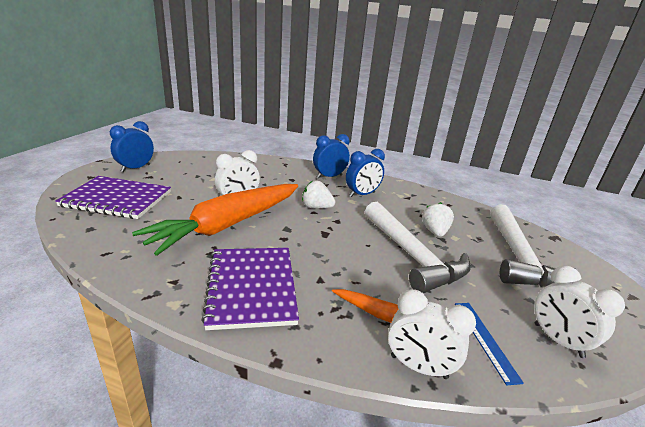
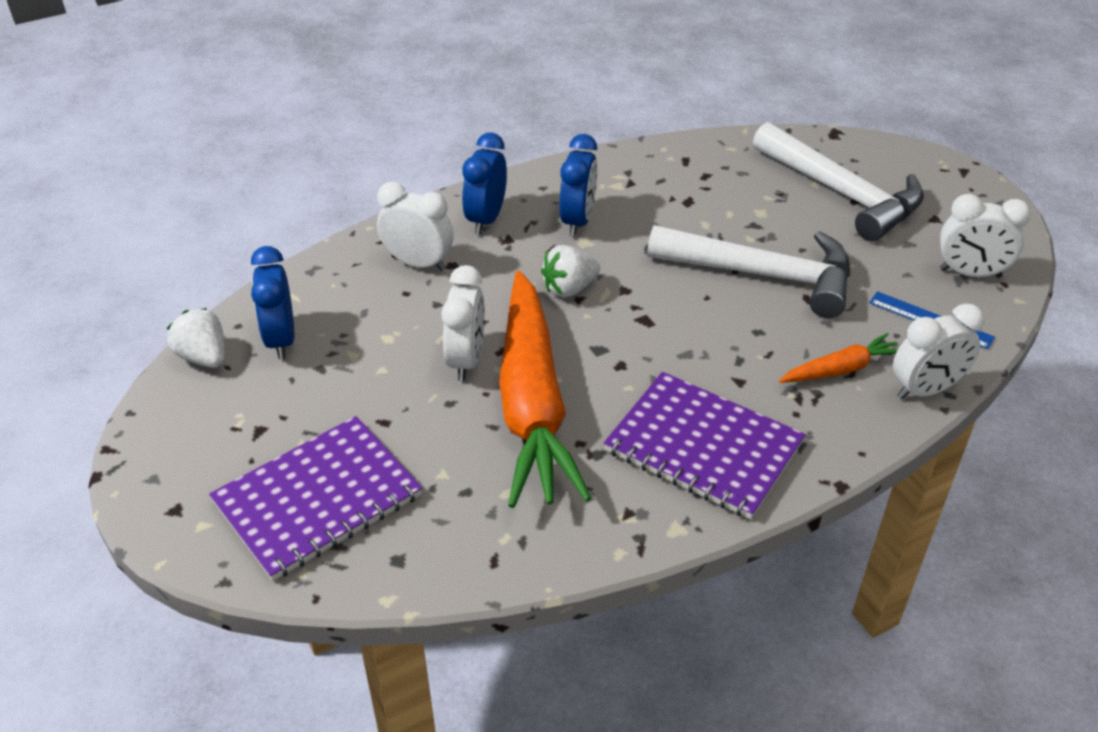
camera: 45 degrees left, 15 degrees up
(136, 168) = (199, 436): blue clock -> blue clock (281, 339)
(282, 173) = (418, 263): none -> white clock
(435, 232) = (734, 220): white strawberry -> white strawberry (204, 357)

